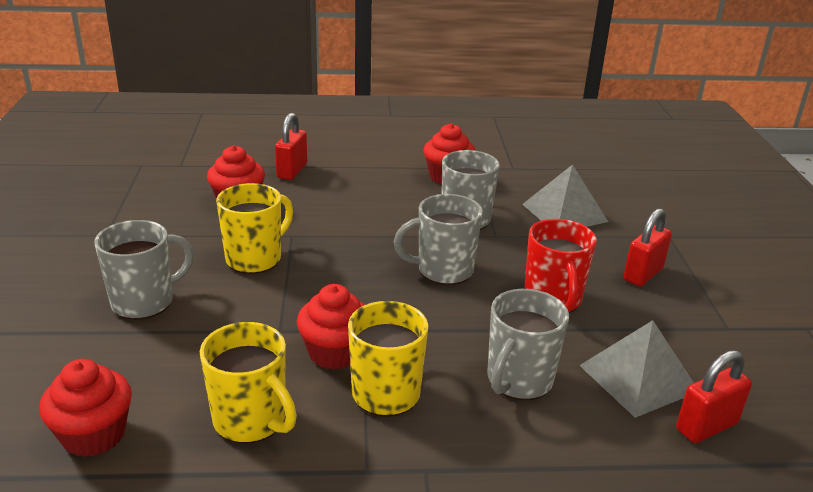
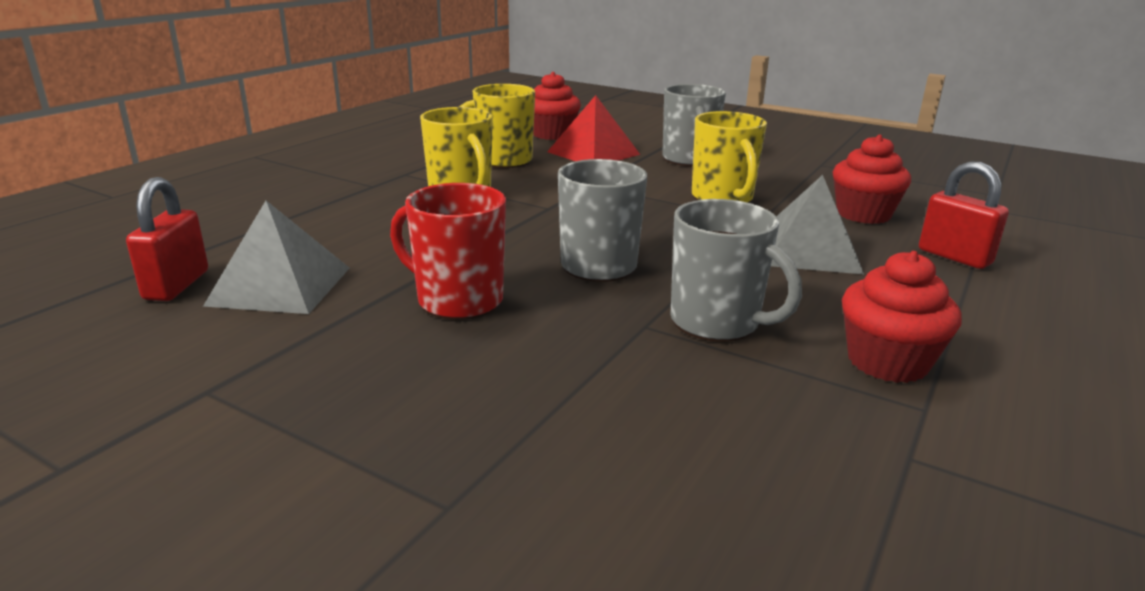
camera: 125 degrees right, 5 degrees down
(165, 368) = (593, 153): none -> red pyramid
(335, 352) = (534, 192): red cupcake -> none
(518, 380) = (385, 237): grey mug -> none
(564, 213) = (658, 421): grey pyramid -> grey pyramid (809, 251)
(643, 274) = (401, 394): red padlock -> none

